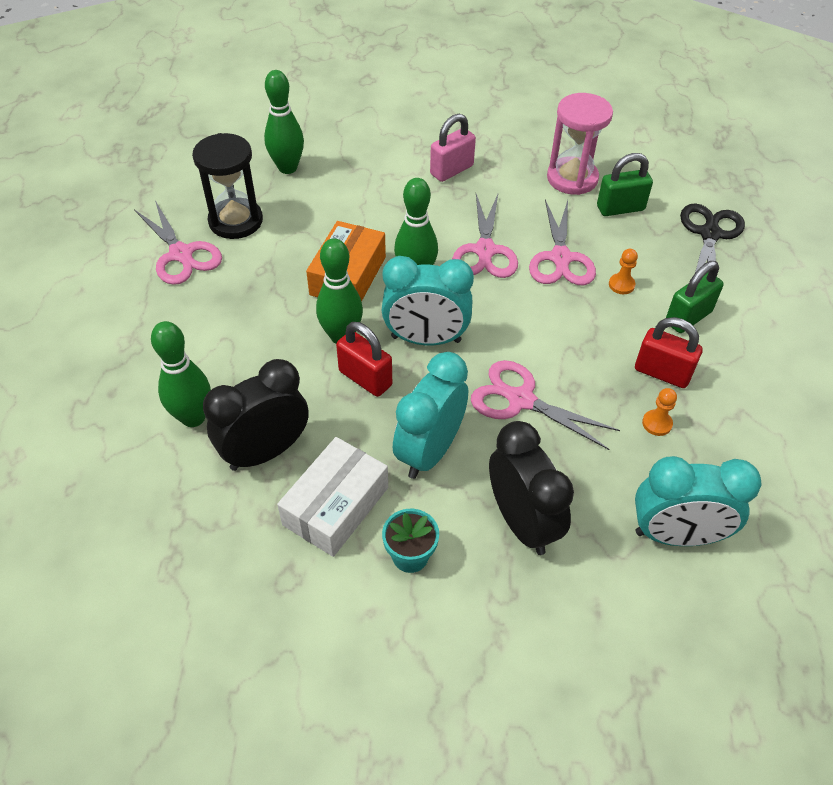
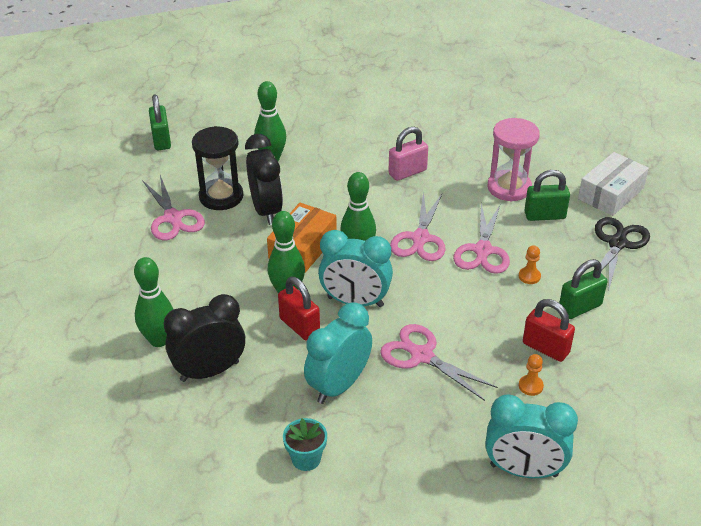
camera: 10 degrees right, 10 degrees down
(149, 156) = (161, 140): none -> green padlock
(336, 506) = (256, 416): white box -> white box (611, 193)
(522, 522) = (400, 446): black clock -> black clock (266, 210)

